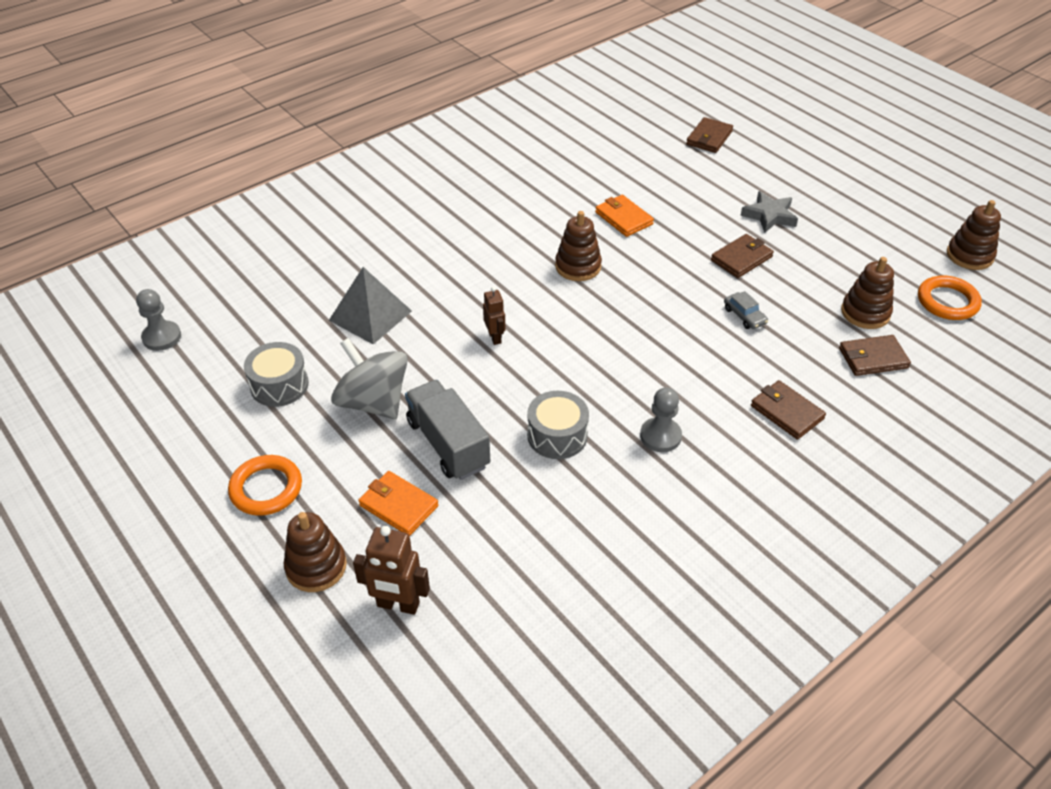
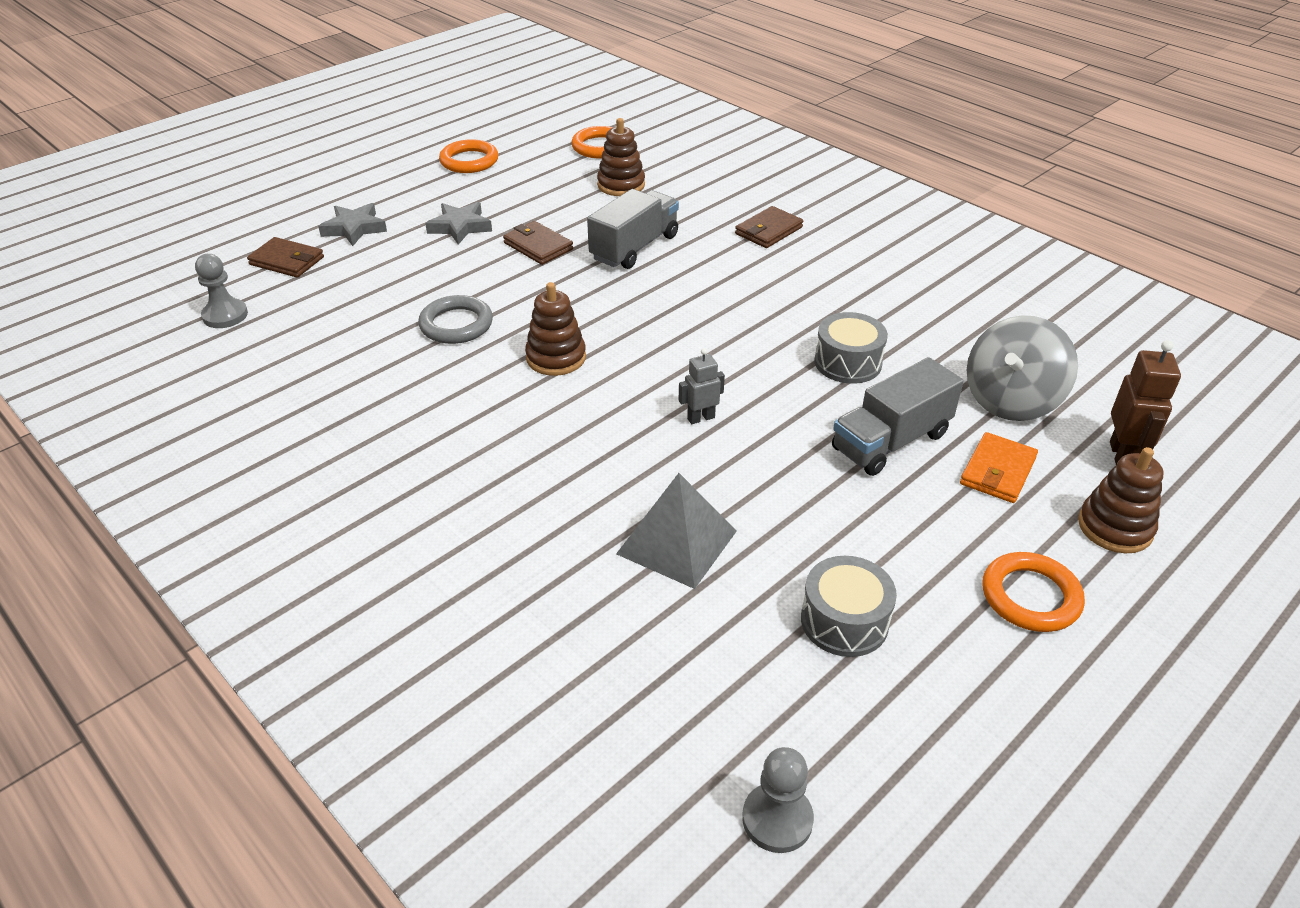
camera: 95 degrees left, 5 degrees down
(373, 402) = (845, 515): grey spinning top -> grey spinning top (1011, 400)
(495, 337) = (700, 418): brown robot -> grey robot
(623, 218) = (456, 324): orange wallet -> grey ring
(660, 436) = (824, 298): grey pawn -> grey pawn (225, 315)
(744, 316) = (634, 247): grey car -> grey truck
(760, 163) = (354, 228): none -> grey star
(872, 358) = (684, 186): brown wallet -> none
(892, 217) = (469, 161): none -> orange ring
(969, 255) = (532, 131): brown stacking toy -> none

